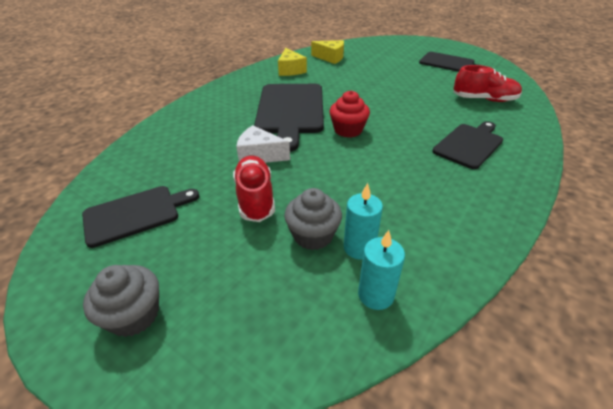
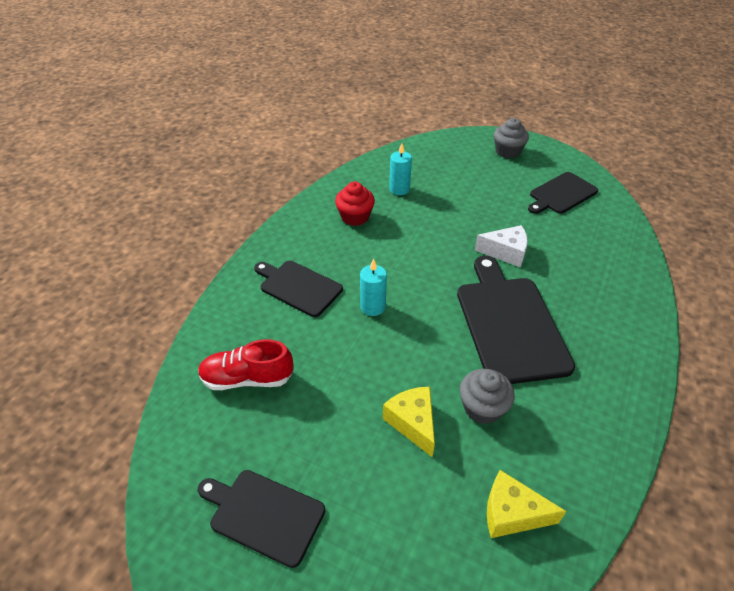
camera: 170 degrees right, 5 degrees up
(255, 198) = (484, 213): red shoe -> none
(290, 70) = (566, 443): yellow cheese -> yellow cheese (413, 423)
(313, 235) = (431, 193): grey cupcake -> grey cupcake (482, 407)
(348, 130) = (428, 295): red cupcake -> red cupcake (355, 217)
(376, 295) = (387, 169): turquoise candle -> turquoise candle (373, 307)
(469, 144) = (298, 287): black cutting board -> black cutting board turned 90 degrees clockwise

